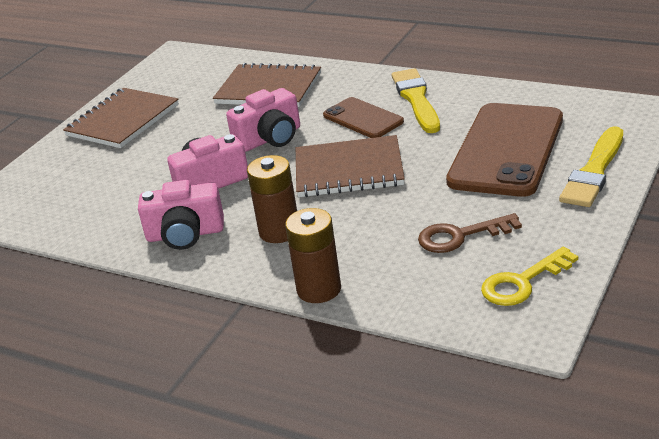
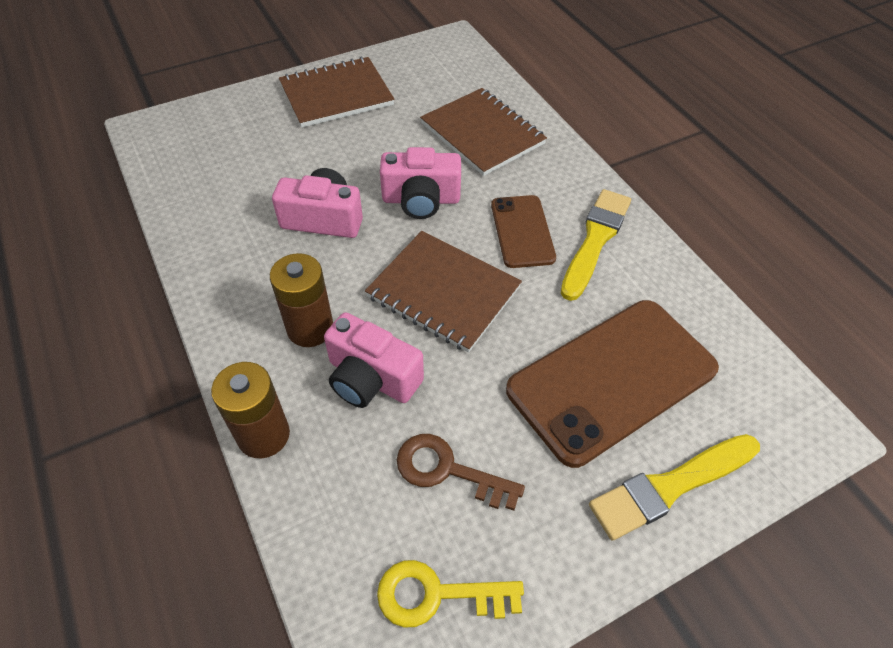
camera: 30 degrees right, 20 degrees up
(185, 234) = (241, 271): pink camera -> pink camera (371, 378)

